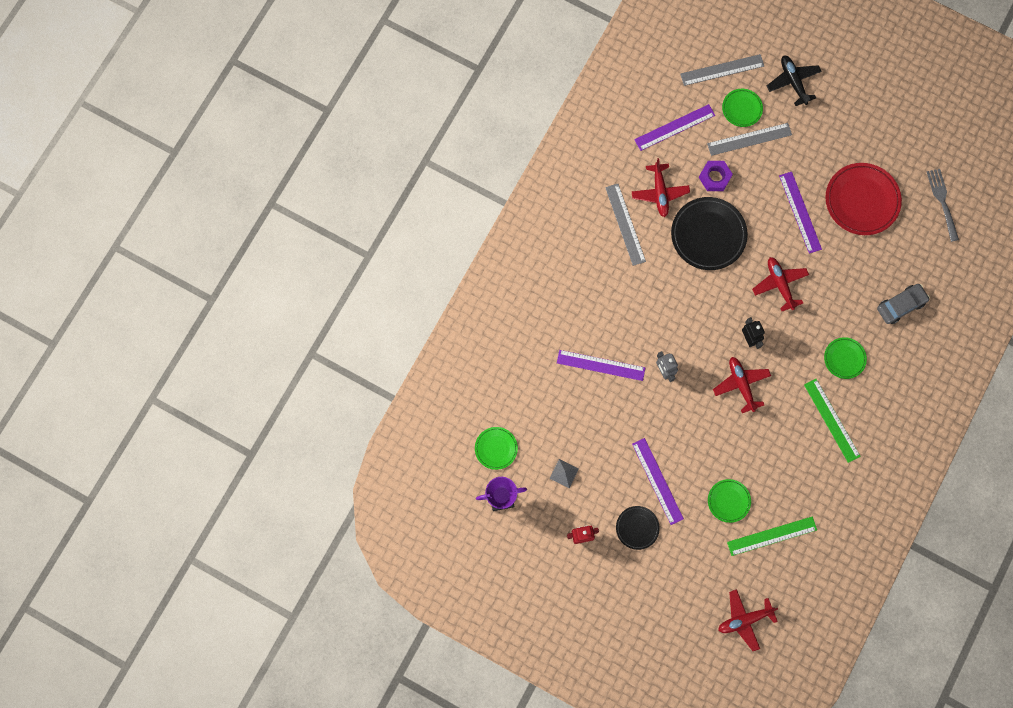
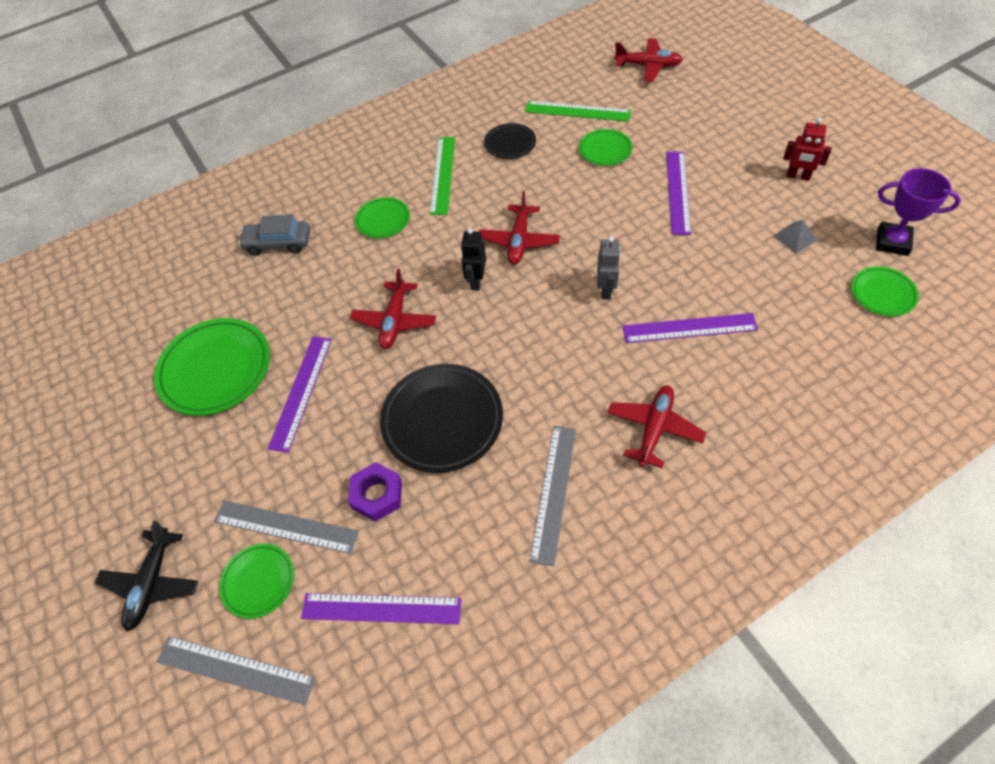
camera: 145 degrees left, 20 degrees down
(600, 365) = (689, 328): purple ruler -> purple ruler turned 45 degrees counterclockwise
(637, 528) = (725, 162): black plate -> black plate (510, 144)
(659, 192) = (472, 513): red plane -> red plane (654, 428)
(861, 200) = (215, 369): red plate -> green plate
(942, 202) = (130, 323): grey fork -> none

